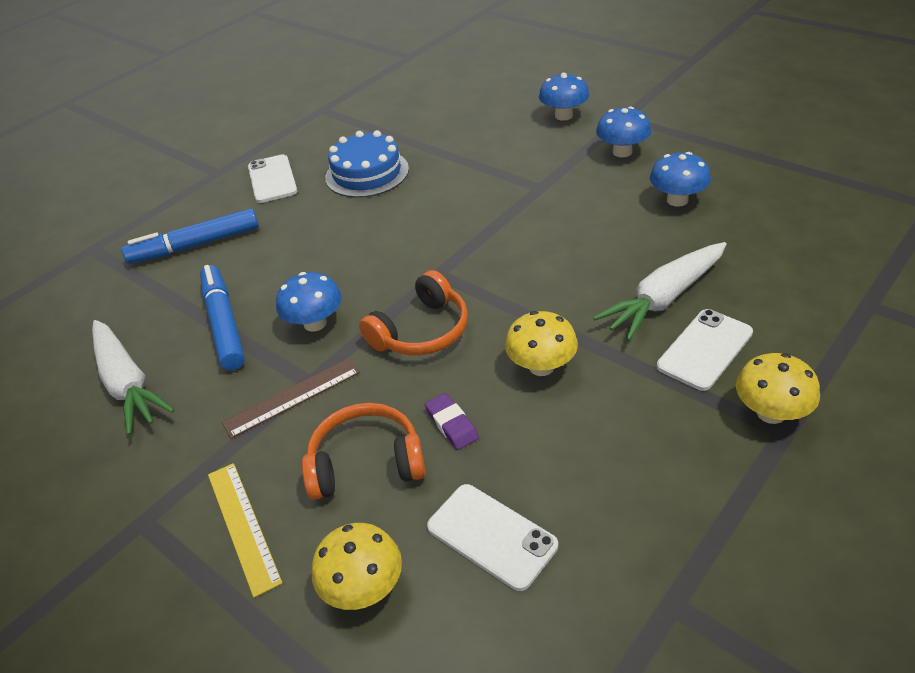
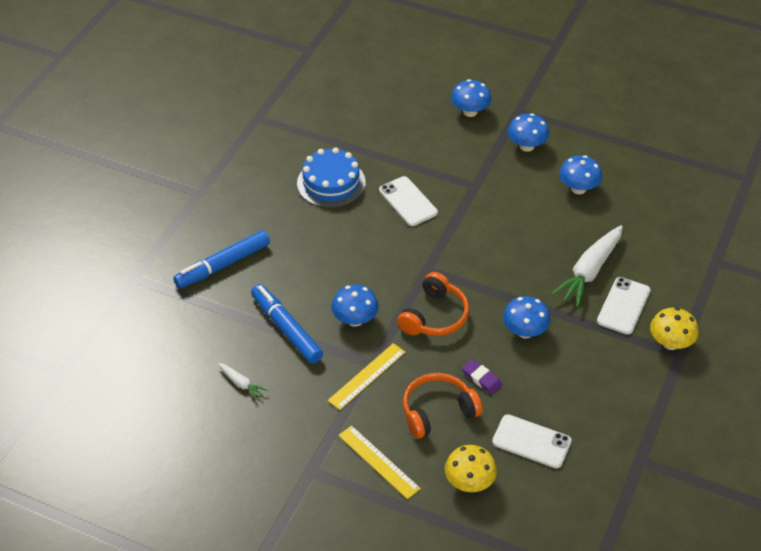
camera: 20 degrees left, 5 degrees up
(128, 384) = (241, 383): white carrot -> white carrot, size x0.47
(272, 179) = (252, 196): white phone -> white phone (408, 201)
(292, 397) = (367, 376): brown ruler -> yellow ruler
(541, 366) = (524, 331): yellow mushroom -> blue mushroom

